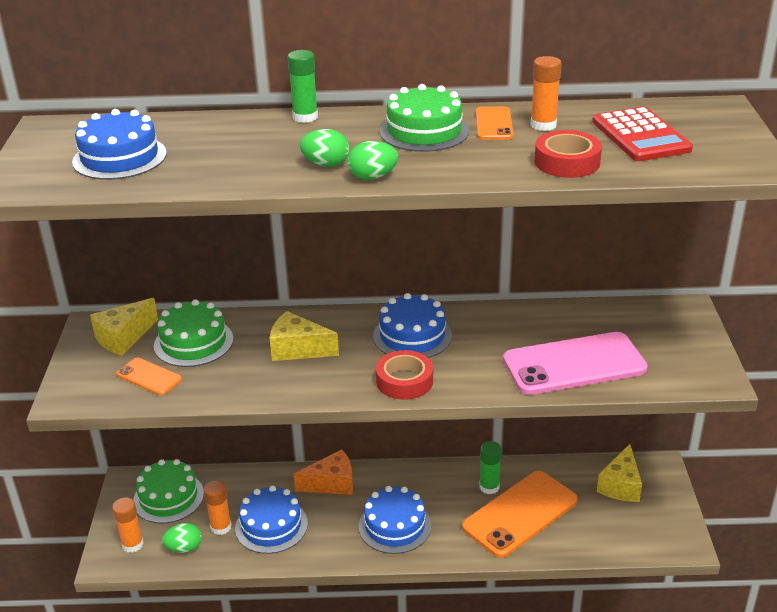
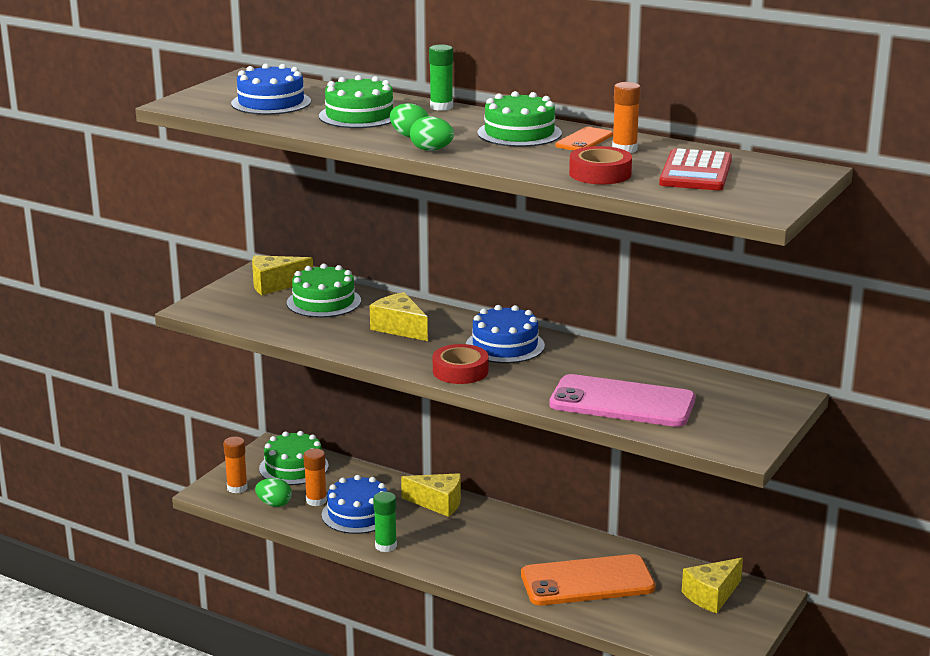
camera: 30 degrees right, 10 degrees down
(149, 377) = (266, 313): orange phone -> none
(238, 150) = (359, 115): none -> green cake
(331, 483) = (438, 503): orange cheese -> yellow cheese
(394, 526) = (463, 550): blue cake -> none
(489, 487) = (579, 553): green glue stick -> green glue stick (386, 546)

